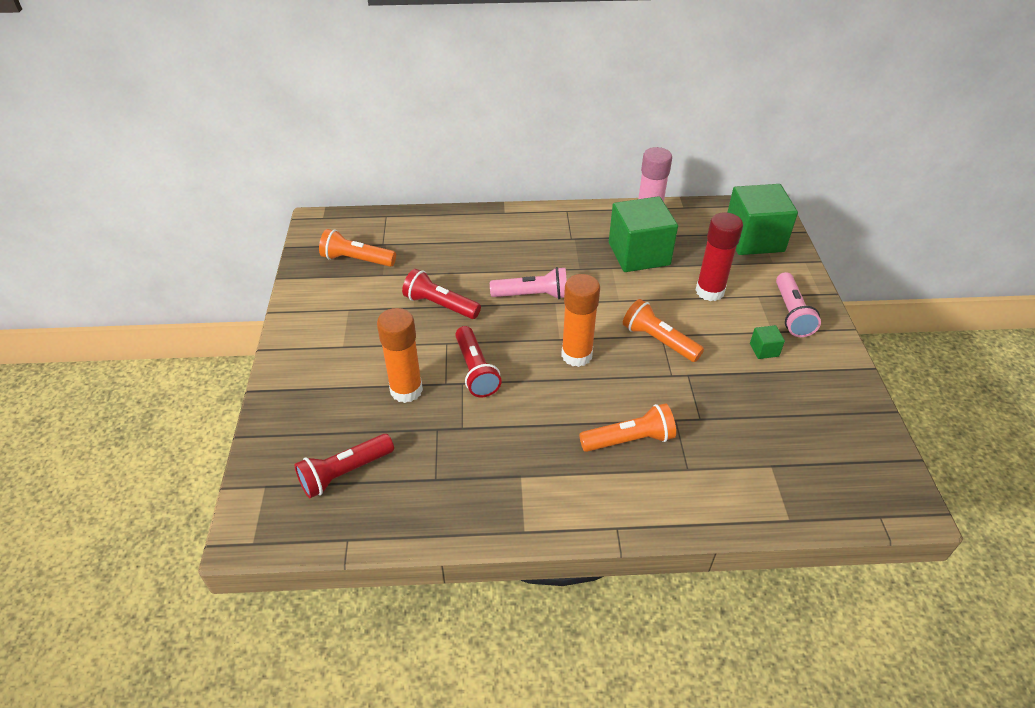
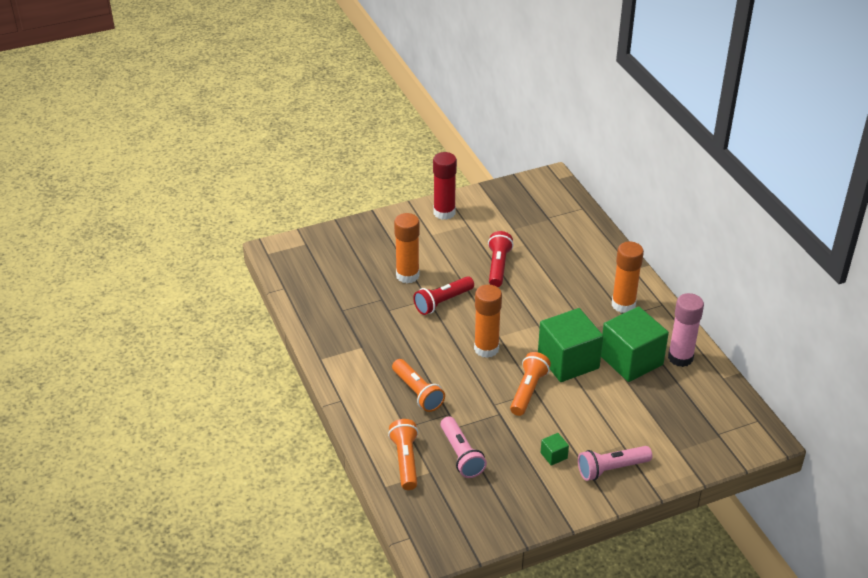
camera: 70 degrees right, 5 degrees down
(345, 473) = (329, 271): red flashlight -> none
(357, 260) = (521, 211): orange flashlight -> orange flashlight (405, 461)
(532, 295) = (538, 310): pink flashlight -> pink flashlight (461, 455)
(554, 234) = (623, 305): none -> orange glue stick
(709, 291) = (608, 412): red glue stick -> red glue stick (444, 213)
(753, 239) = (706, 433): green cube -> green cube (568, 361)

